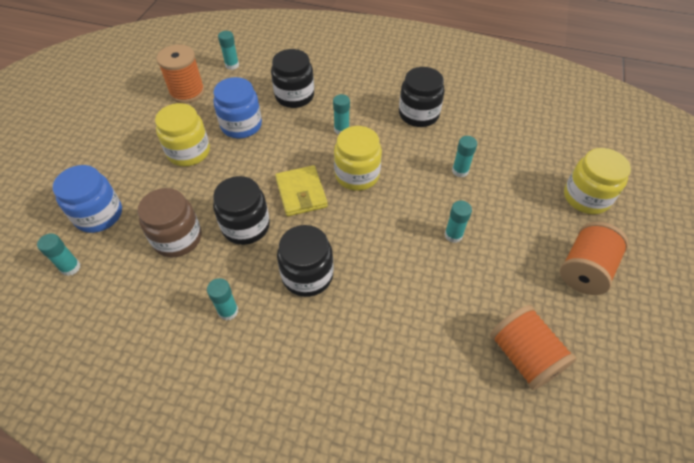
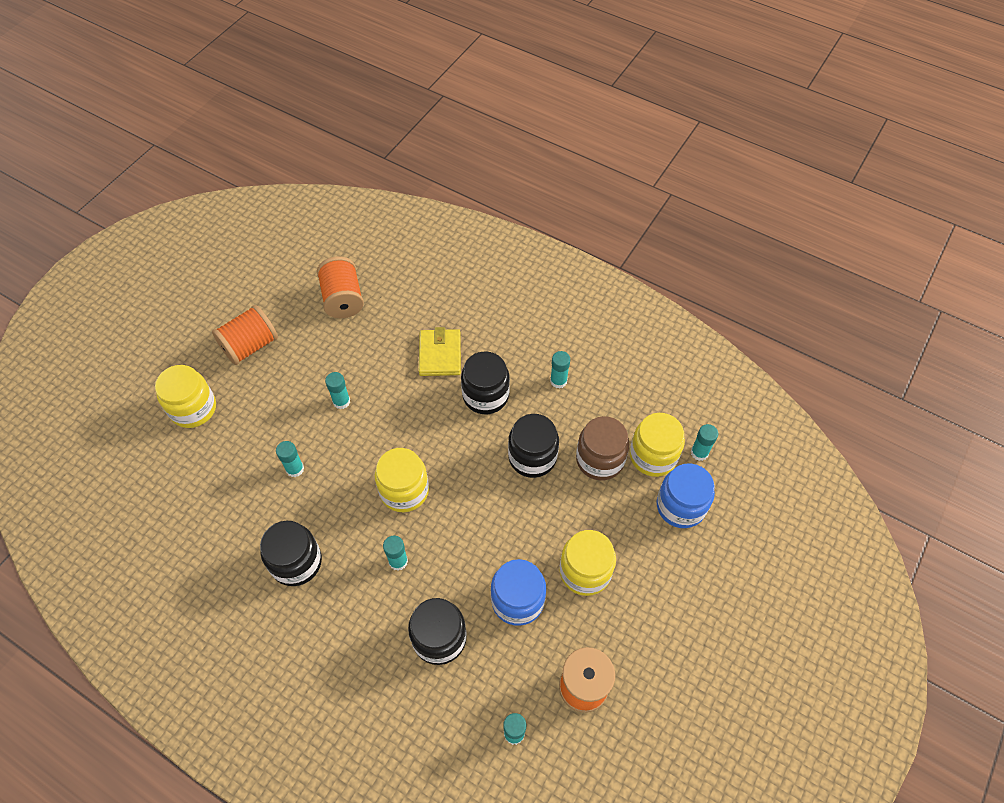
camera: 165 degrees left, 5 degrees up
(121, 253) = (653, 456): none -> yellow jar
(301, 193) = (469, 482): yellow wallet -> yellow wallet (440, 354)

